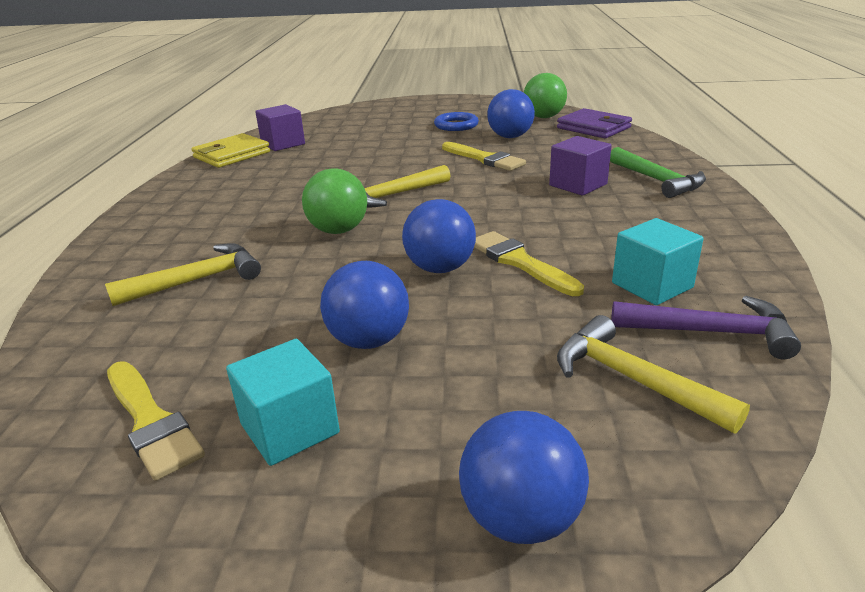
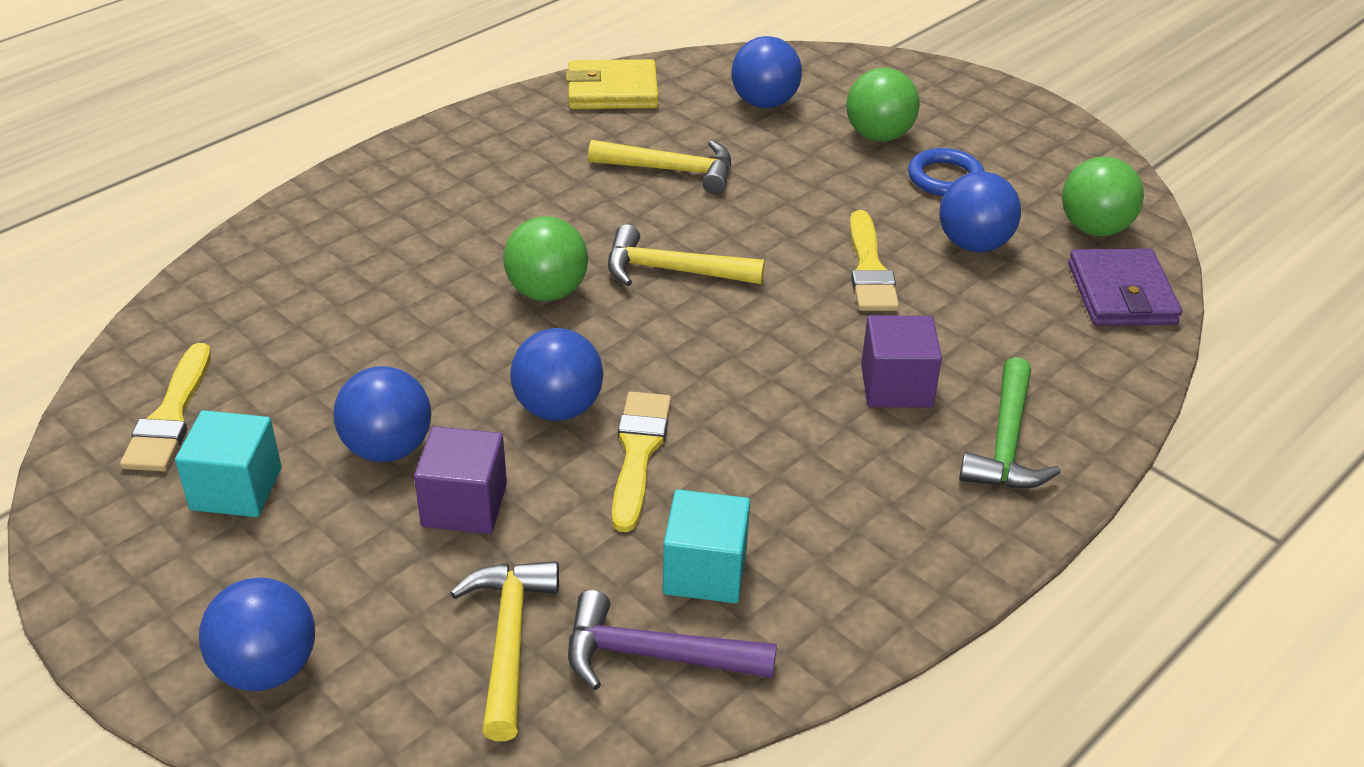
camera: 40 degrees right, 10 degrees up
(197, 280) = (357, 282): yellow hammer -> yellow hammer (671, 170)
(283, 144) = (690, 99): purple cube -> purple cube (464, 505)
(325, 133) = (764, 103): none -> blue ball
(401, 124) = (878, 136): none -> green ball
(710, 332) = (654, 655): purple hammer -> purple hammer turned 135 degrees clockwise

